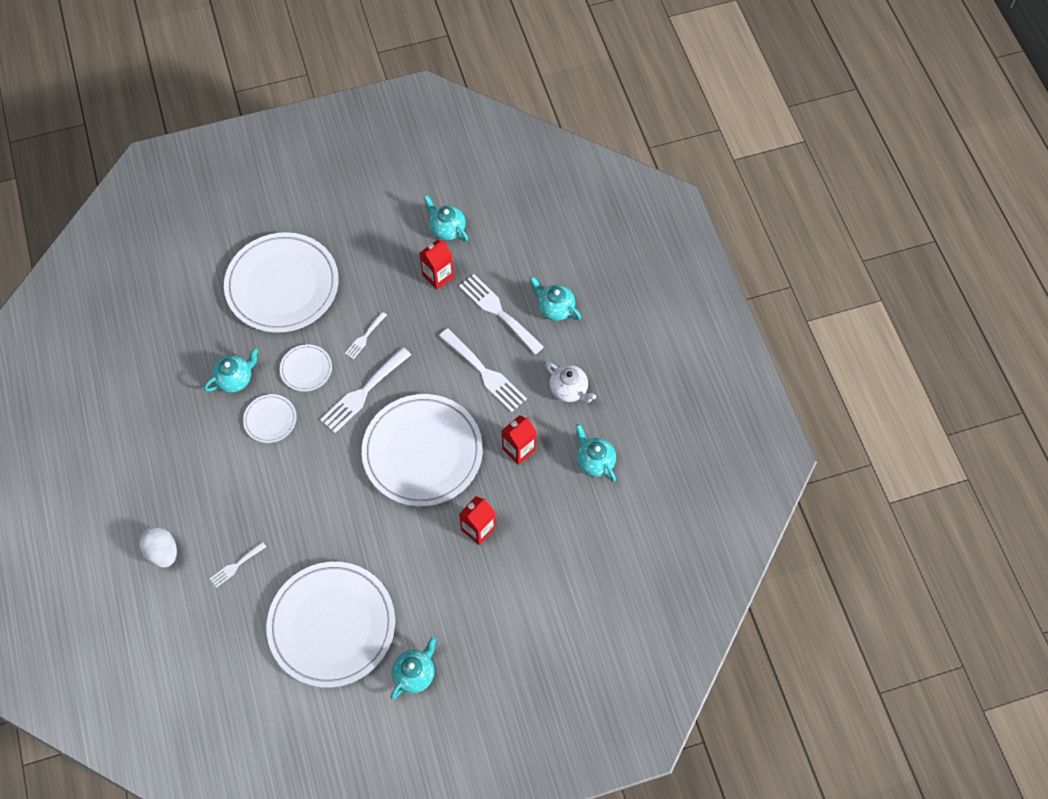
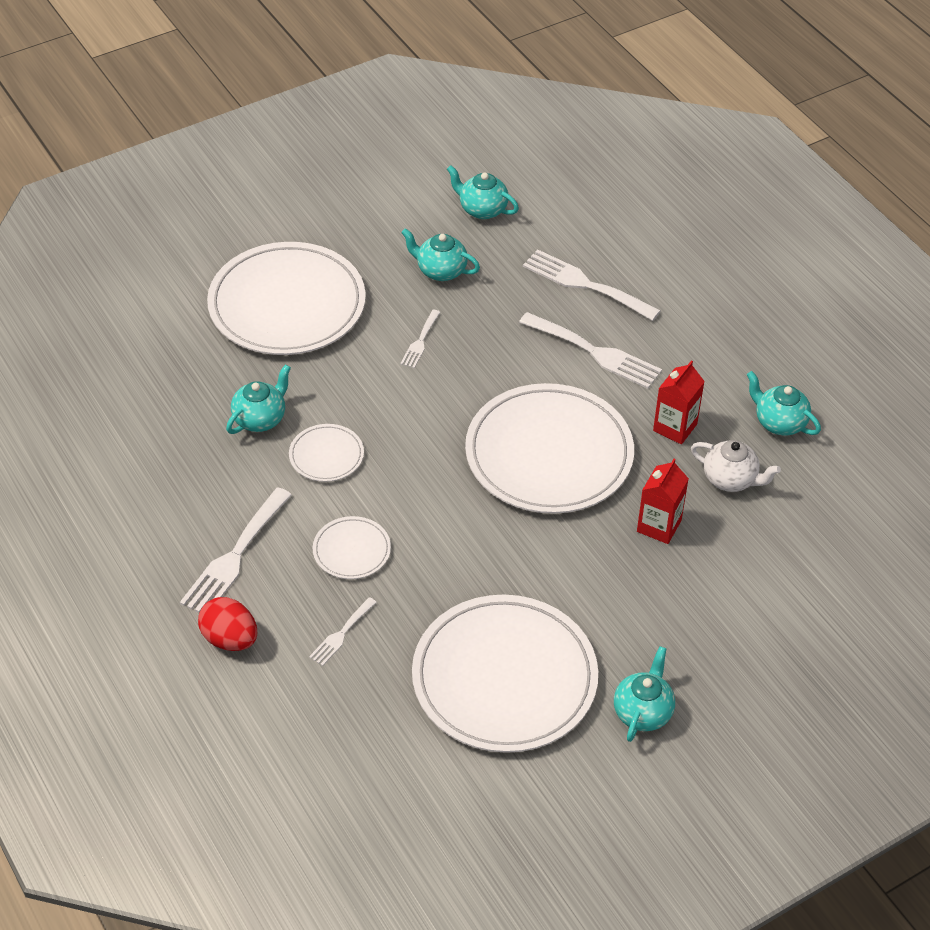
camera: 15 degrees left, 15 degrees down
(162, 552) = (230, 639): white egg -> red egg
(306, 369) = (354, 390): white plate -> white plate (351, 550)
(363, 393) = (442, 403): white fork -> white fork (234, 557)
(438, 276) = (490, 260): red carton -> none
(555, 308) = (656, 269): turquoise teapot -> turquoise teapot (440, 271)
(569, 390) = (712, 351): white teapot -> white teapot (730, 479)

